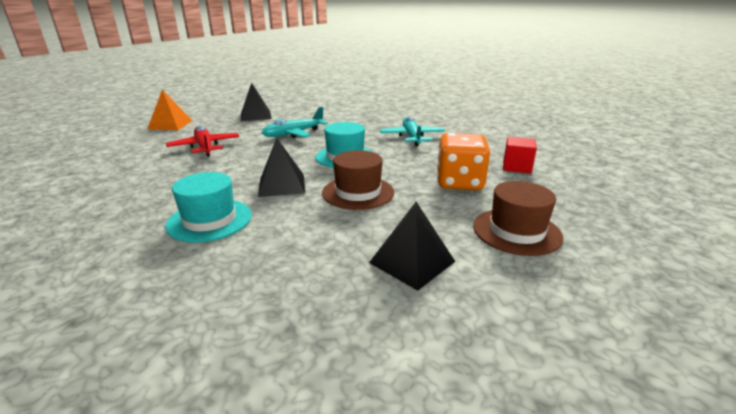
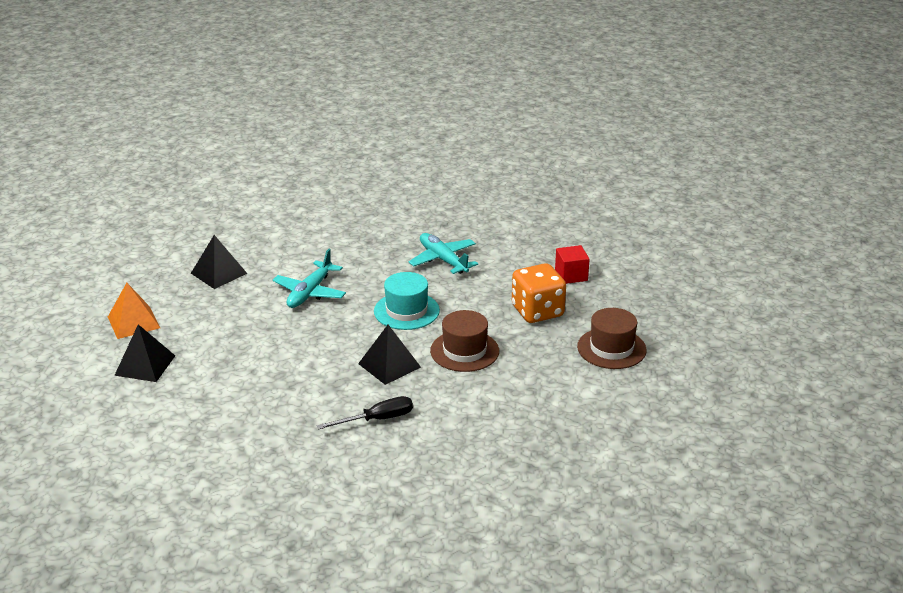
camera: 30 degrees left, 5 degrees up
(205, 147) = (239, 344): red plane -> none
(210, 220) = (377, 419): turquoise hat -> black screwdriver
(412, 262) = (562, 398): black pyramid -> black pyramid (145, 365)

